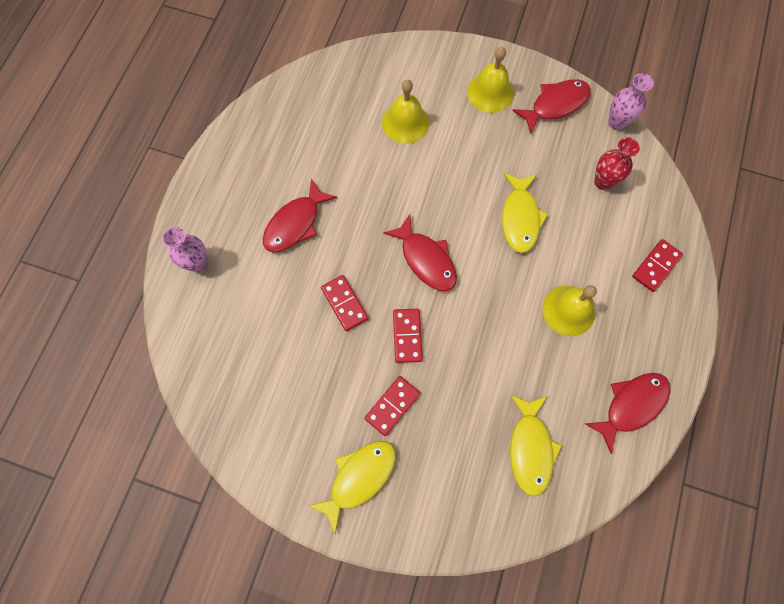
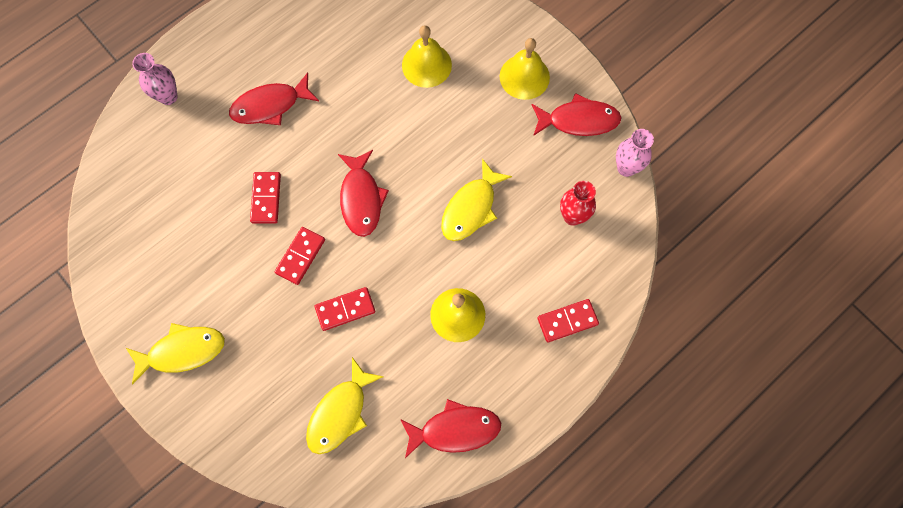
camera: 30 degrees right, 0 degrees up
(392, 406) = (248, 308): red domino -> red domino (345, 309)

